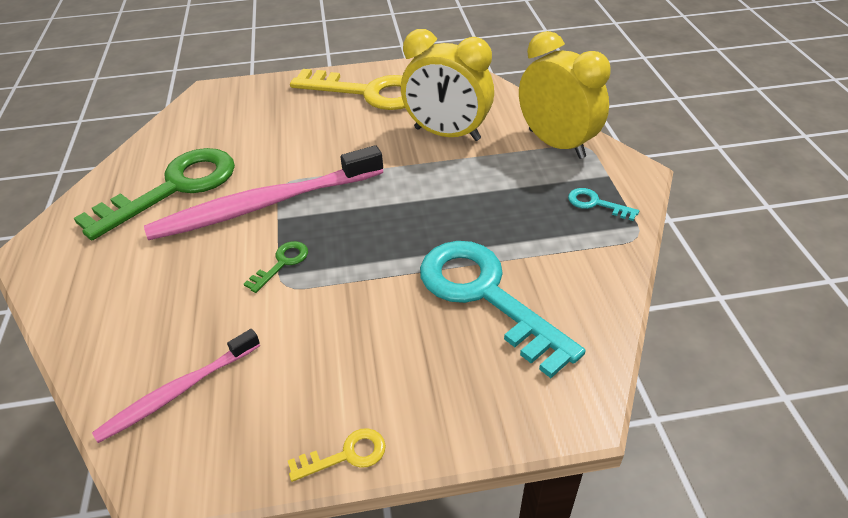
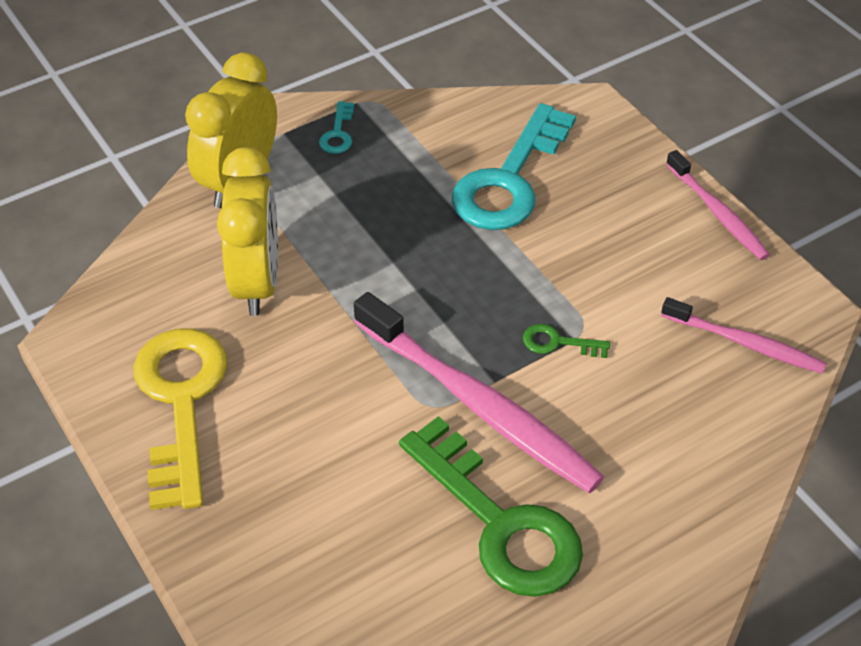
camera: 115 degrees left, 5 degrees up
(173, 188) = (499, 522): green key -> green key turned 150 degrees counterclockwise
(345, 455) = (717, 213): yellow key -> pink toothbrush

